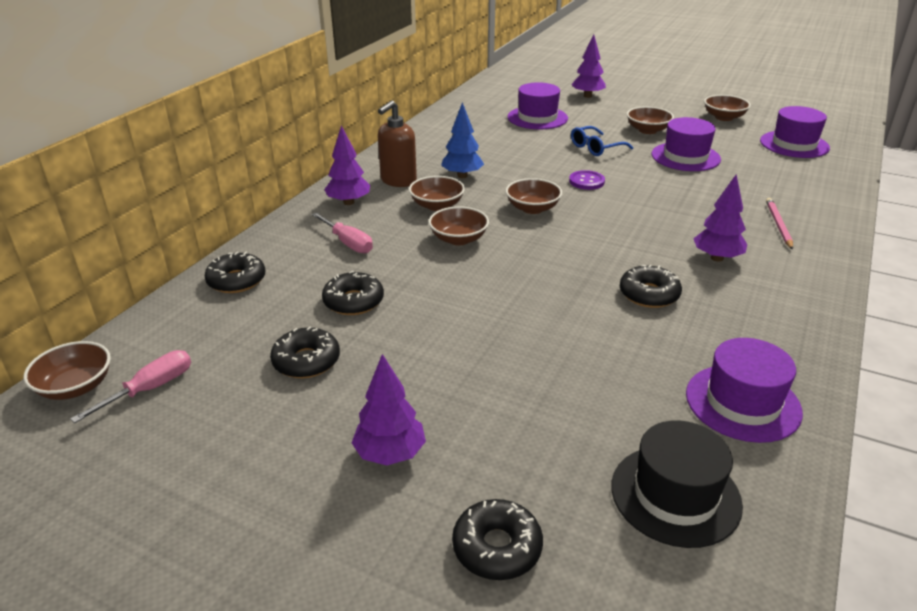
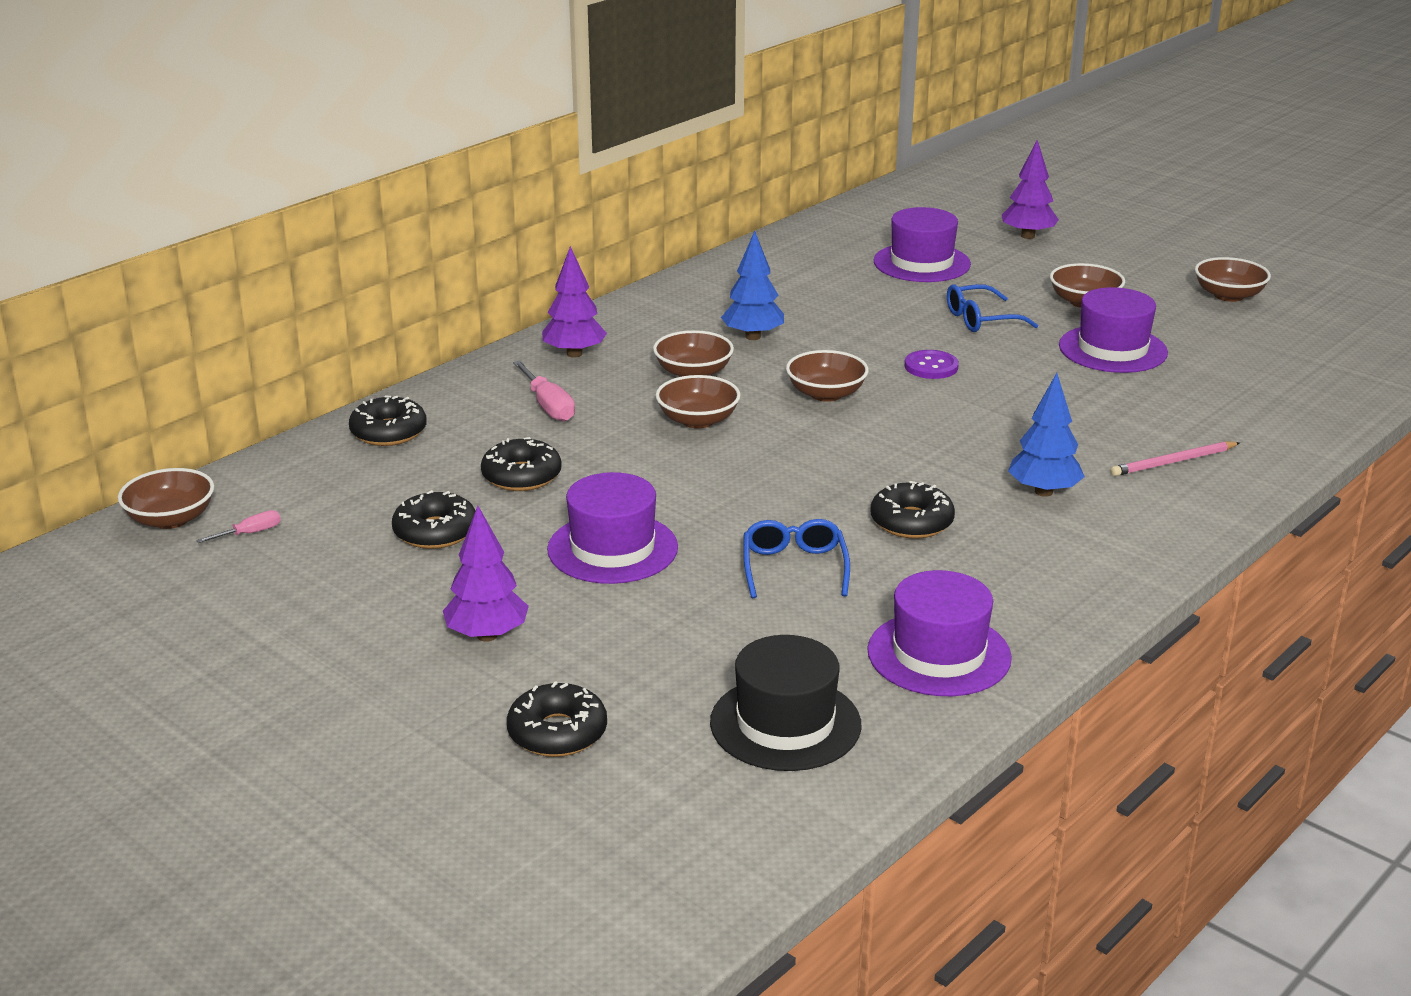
camera: 15 degrees right, 5 degrees down
(150, 389) = (250, 533): pink screwdriver -> pink screwdriver, size x0.59
(398, 181) = (657, 333): brown soap dispenser -> none
(593, 345) = (794, 567): none -> blue glasses
(717, 258) = (1044, 492): purple tree -> blue tree
(778, 225) = (1174, 462): pink pencil -> pink pencil turned 135 degrees counterclockwise
(794, 144) = (1309, 351): purple hat -> purple hat (612, 548)

